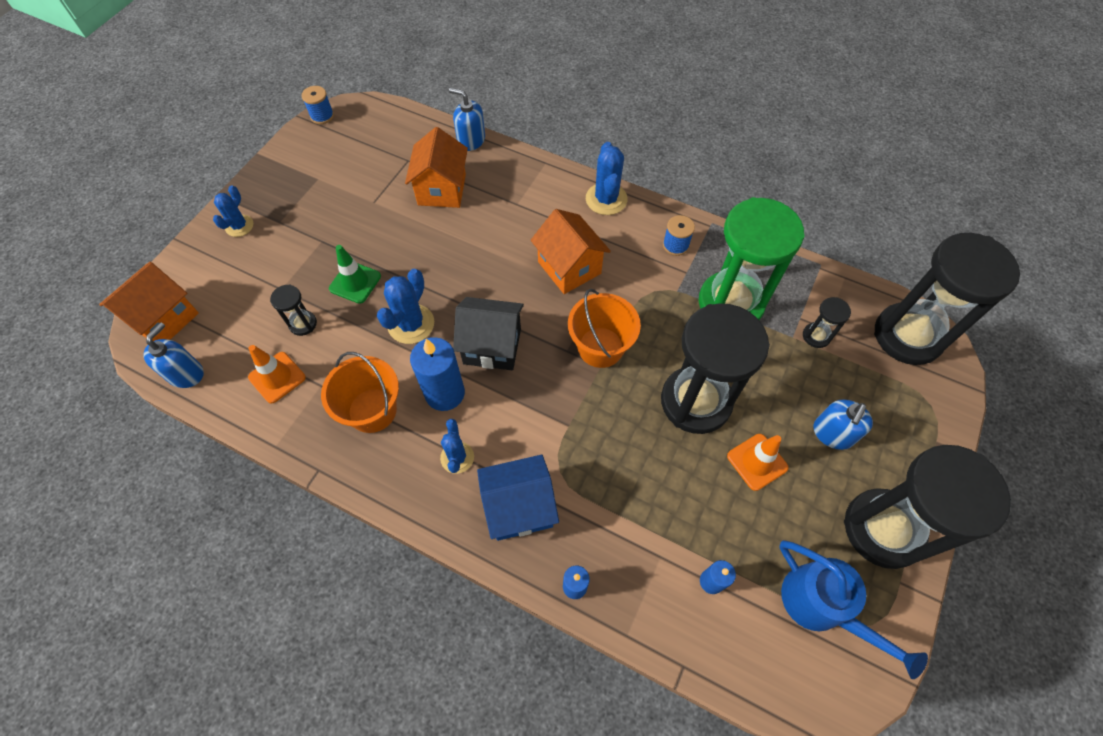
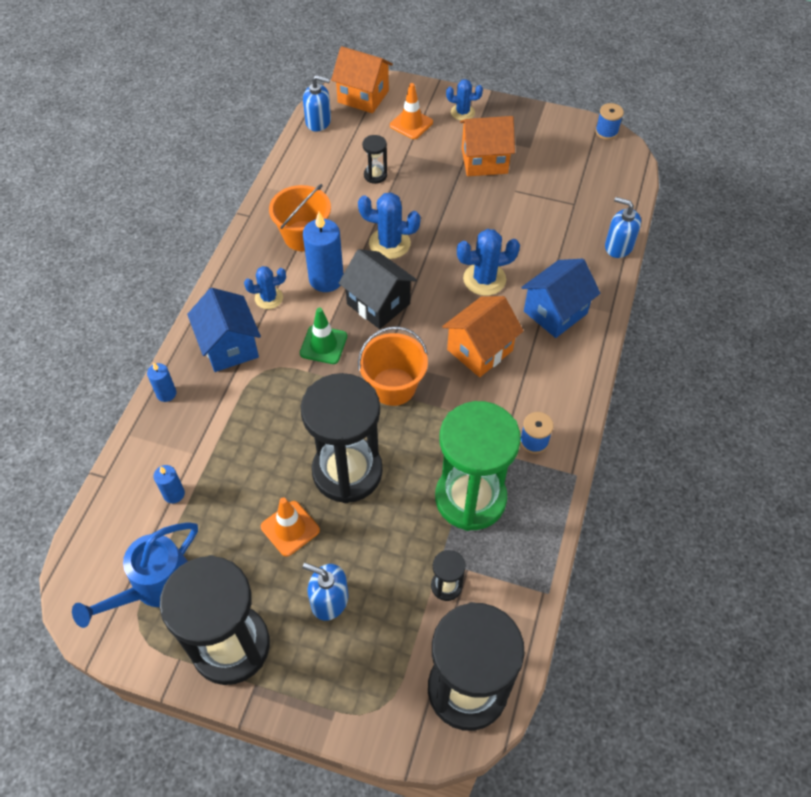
camera: 80 degrees right, 5 degrees down
(277, 377) = (323, 172): orange traffic cone -> orange traffic cone (411, 124)
(355, 282) = (423, 198): green traffic cone -> green traffic cone (323, 345)
(442, 189) = (546, 236): orange house -> orange house (484, 161)
(471, 140) = (618, 246): blue soap dispenser -> blue soap dispenser turned 75 degrees counterclockwise
(492, 346) = (378, 304): black house -> black house turned 45 degrees counterclockwise
(537, 201) = (555, 312): none -> blue house
(606, 199) = (578, 371): blue cactus -> blue cactus (484, 279)

